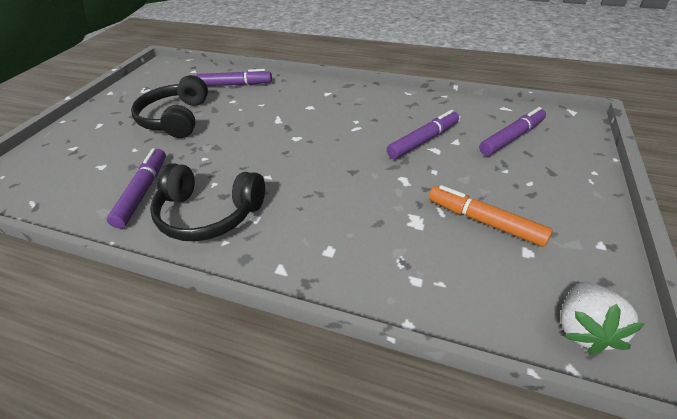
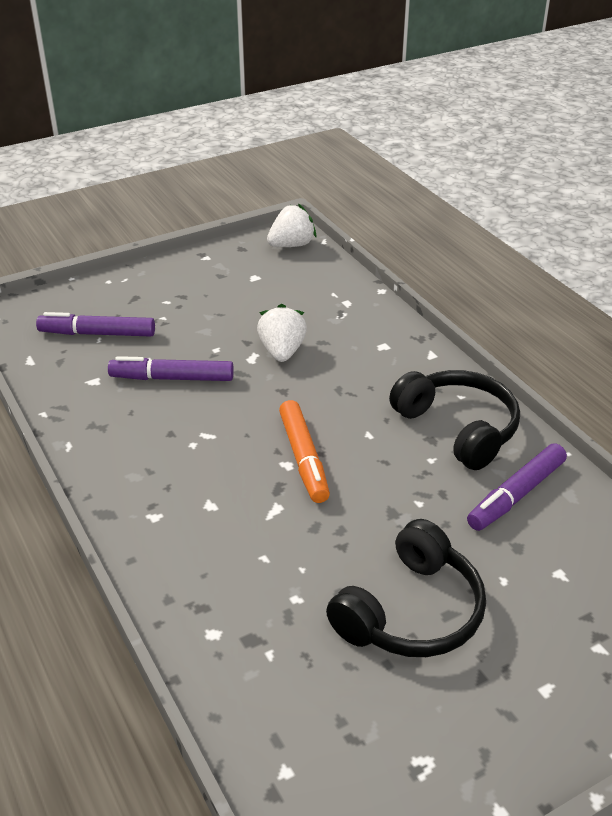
camera: 140 degrees left, 5 degrees down
(235, 85) = (253, 644): purple marker -> none
(392, 196) = (282, 351): none -> white strawberry
(484, 221) = (248, 302): orange marker -> orange marker (303, 458)

